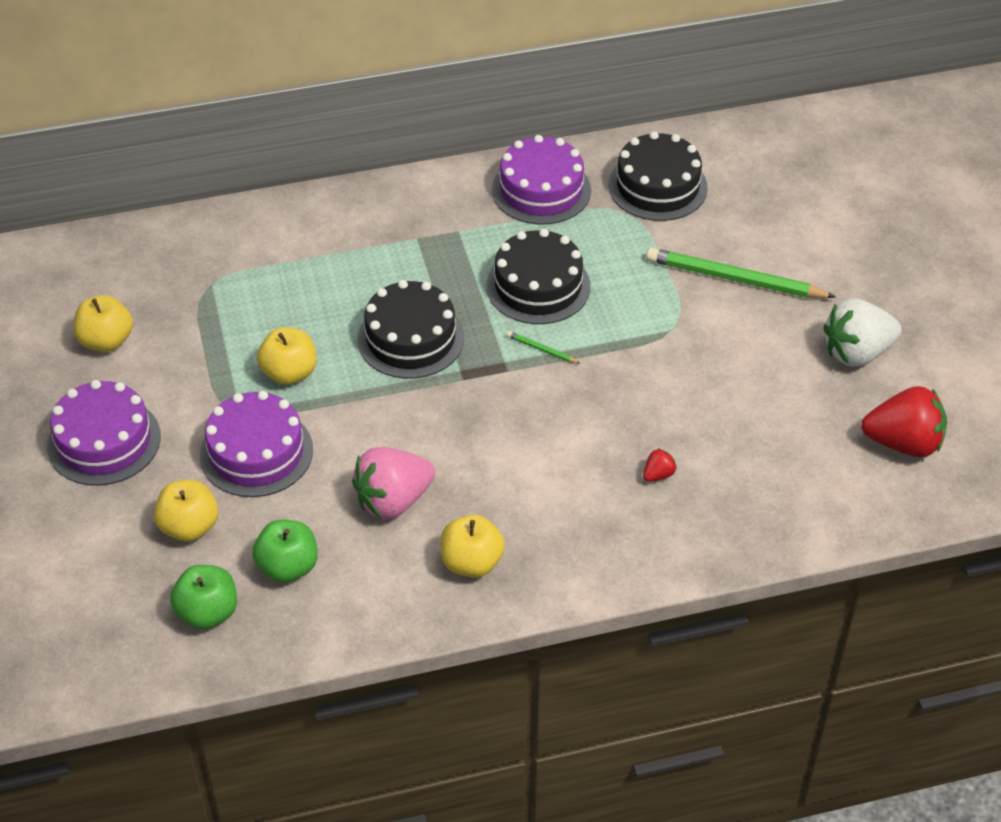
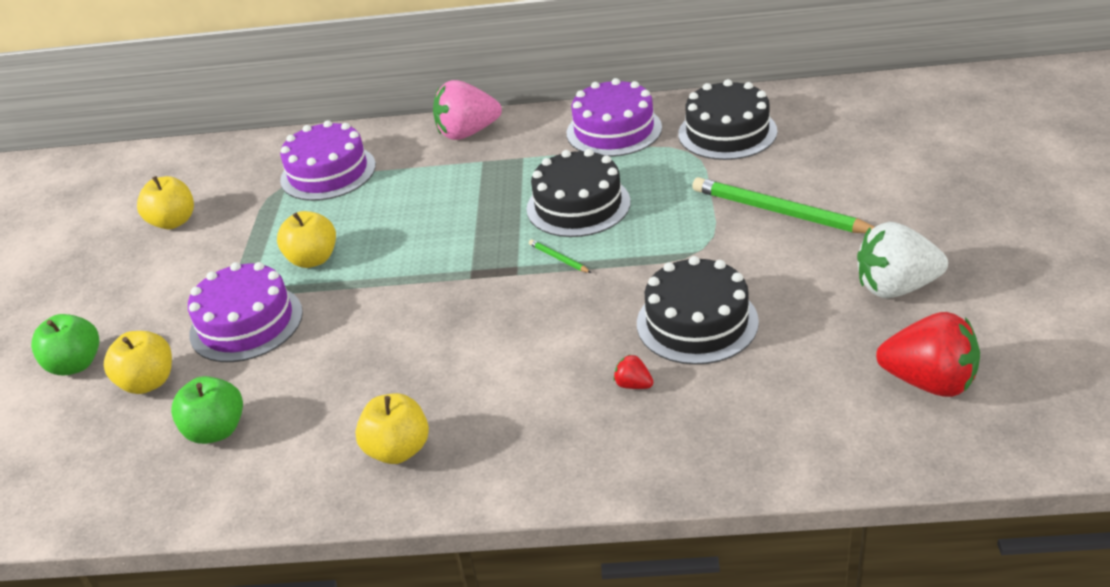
camera: 20 degrees right, 10 degrees down
(104, 441) = (121, 301): purple cake -> purple cake (328, 172)
(208, 612) = (117, 464): green apple -> green apple (76, 364)
(393, 501) = (350, 380): pink strawberry -> pink strawberry (467, 133)
(410, 338) = (437, 239): black cake -> black cake (697, 322)
(658, 475) = (633, 385): red strawberry -> red strawberry turned 120 degrees counterclockwise

